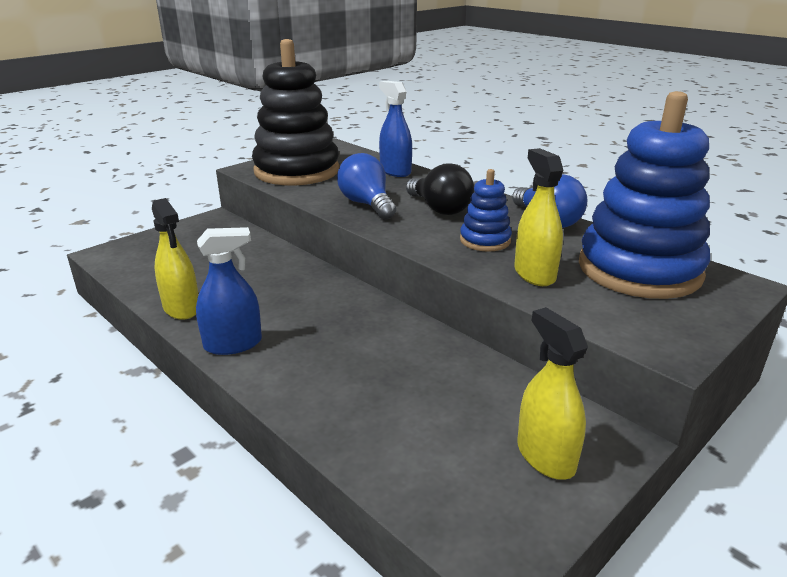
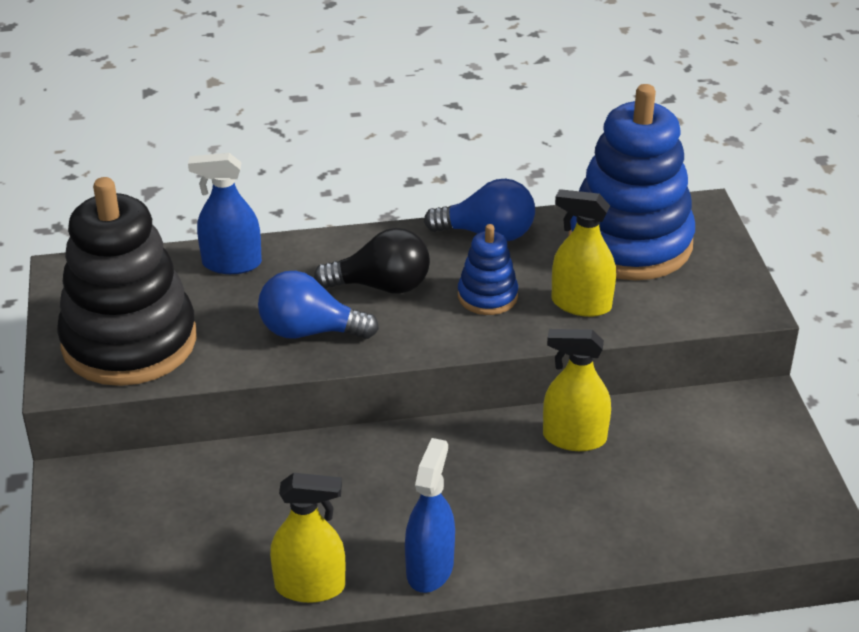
camera: 55 degrees left, 10 degrees up
(545, 456) = (751, 447): yellow spray bottle -> yellow spray bottle (574, 438)

